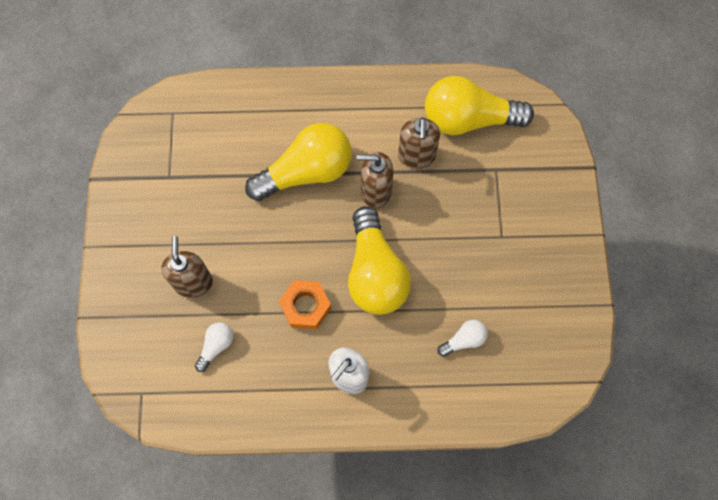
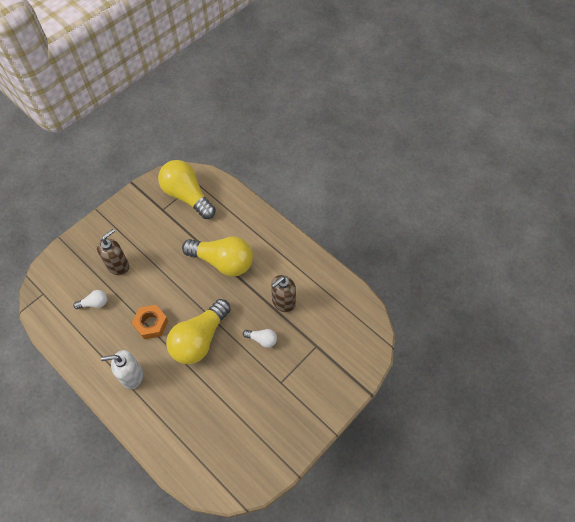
camera: 45 degrees right, 10 degrees down
(375, 192) = (244, 301): brown soap dispenser -> none
(464, 340) = (203, 415): white light bulb -> white light bulb (262, 339)
(468, 119) = (330, 308): yellow light bulb -> yellow light bulb (187, 196)

